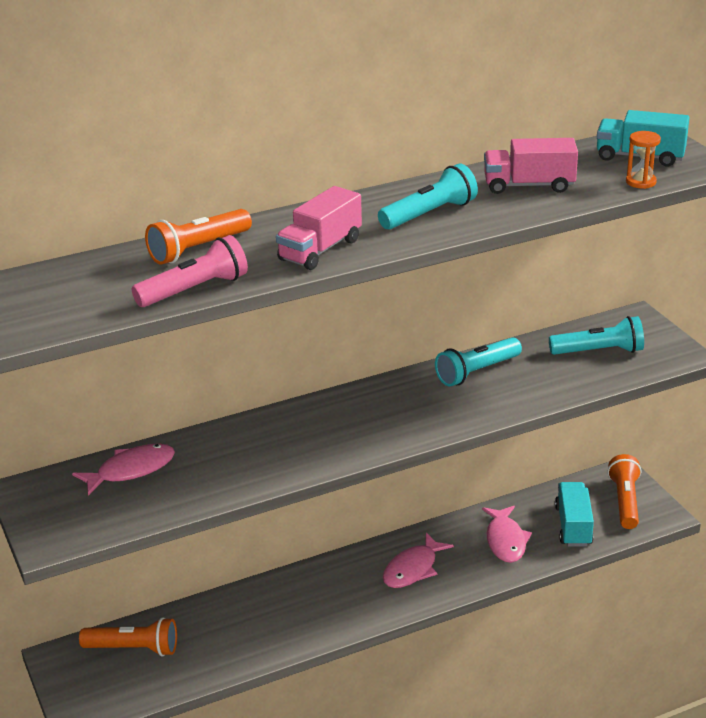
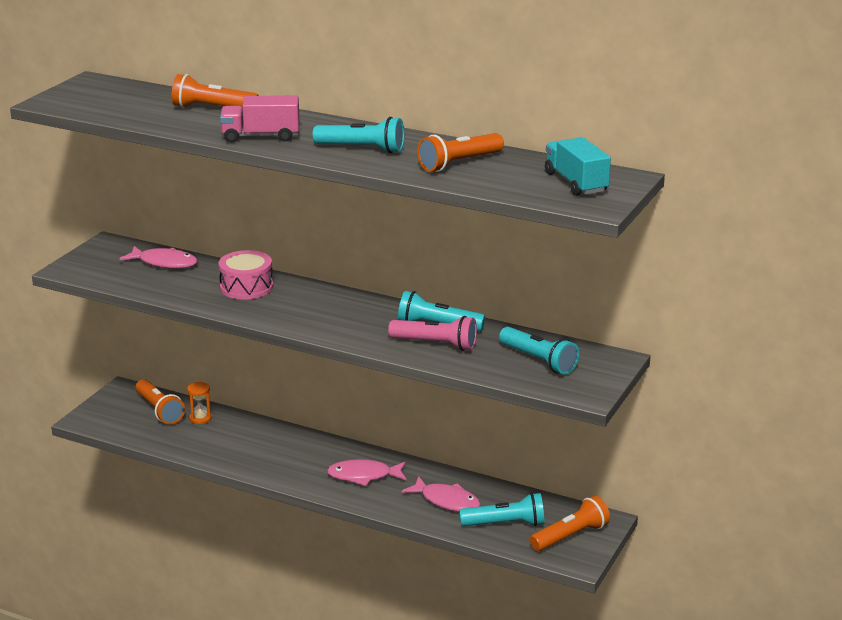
camera: 50 degrees right, 5 degrees down
(194, 290) = (159, 123): pink flashlight -> pink flashlight (435, 344)
(259, 442) = (246, 287): none -> pink drum
(505, 541) = (447, 501): pink fish -> pink fish turned 105 degrees counterclockwise
(529, 185) = (459, 163): pink truck -> orange flashlight
(573, 526) = (505, 524): turquoise truck -> turquoise flashlight
(641, 182) = (529, 194): orange hourglass -> orange hourglass (200, 418)

